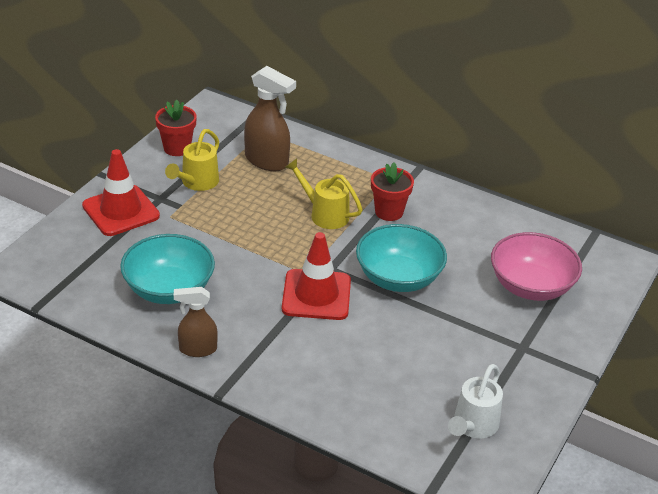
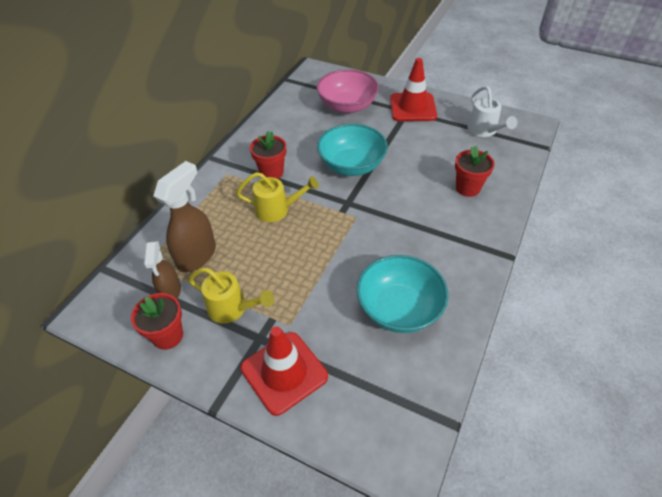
camera: 90 degrees left, 10 degrees up
(197, 349) = (468, 277): brown spray bottle -> brown spray bottle (170, 292)
(316, 295) = (382, 208): red traffic cone -> red traffic cone (412, 107)
(324, 214) = (277, 210): yellow watering can -> yellow watering can turned 120 degrees counterclockwise
(345, 379) = (468, 188): none -> red flower pot
(473, 426) = (484, 131): white watering can -> white watering can turned 45 degrees clockwise

